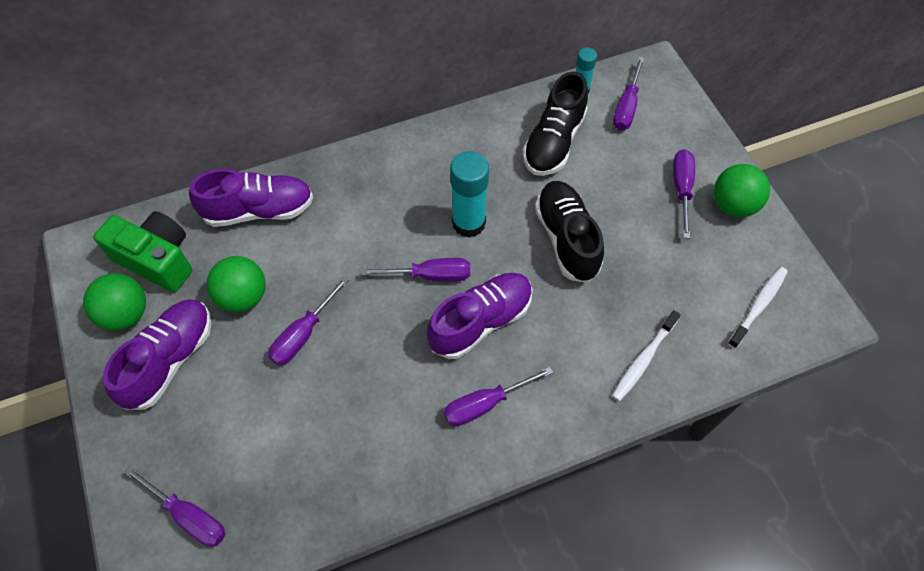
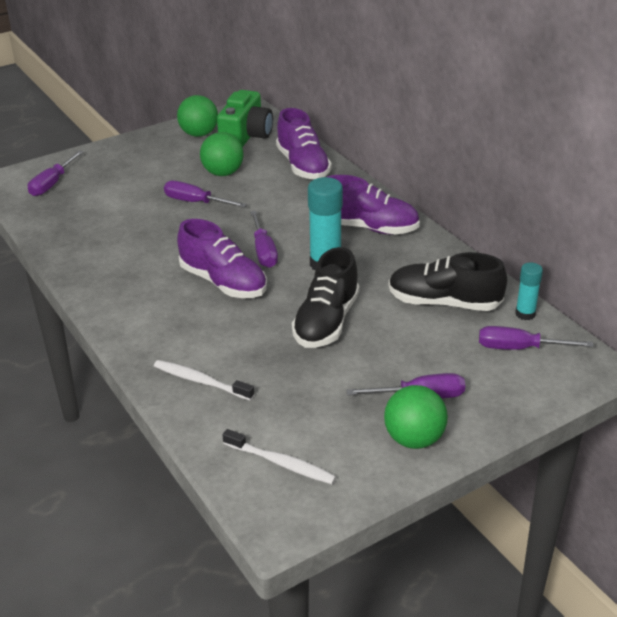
camera: 80 degrees right, 25 degrees down
(170, 360) = (166, 156): purple shoe -> purple shoe (368, 228)
(485, 404) = (145, 294): purple screwdriver -> none
(566, 239) = (326, 322): black shoe -> black shoe turned 135 degrees clockwise

